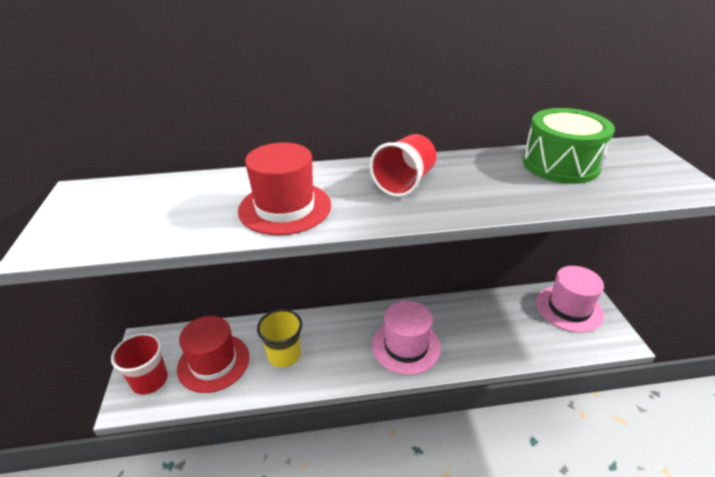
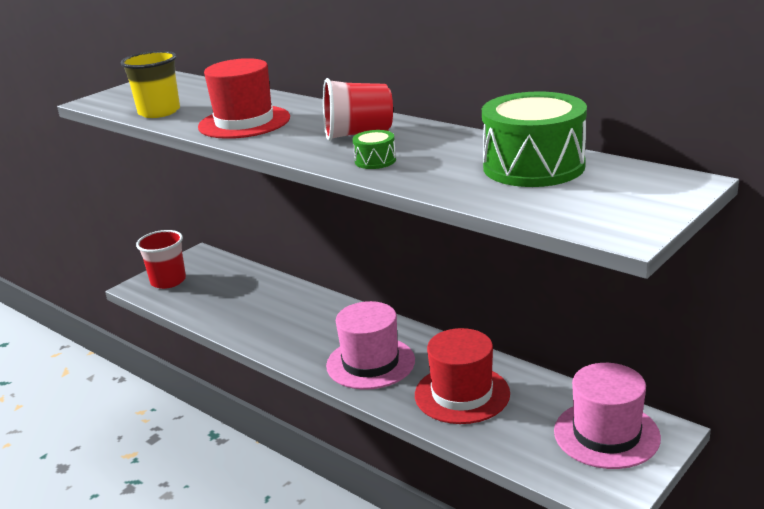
camera: 50 degrees right, 10 degrees down
(213, 362) = (218, 292): red hat -> red hat (462, 394)
(284, 355) = (269, 314): yellow cup -> yellow cup (159, 112)
(469, 200) = (375, 161): none -> green drum

